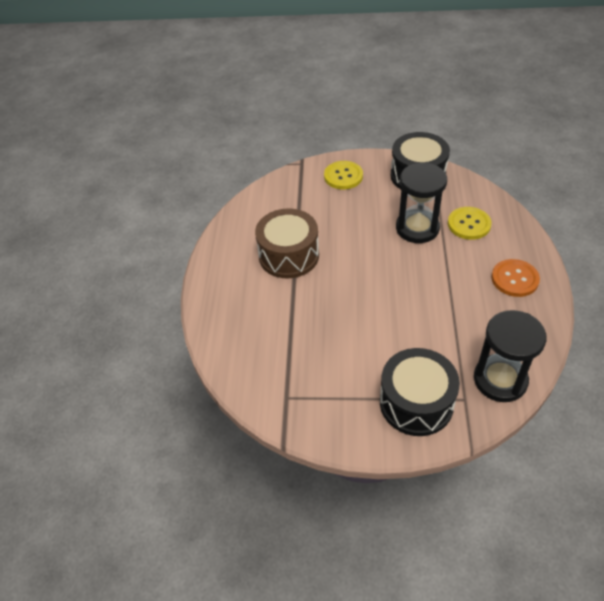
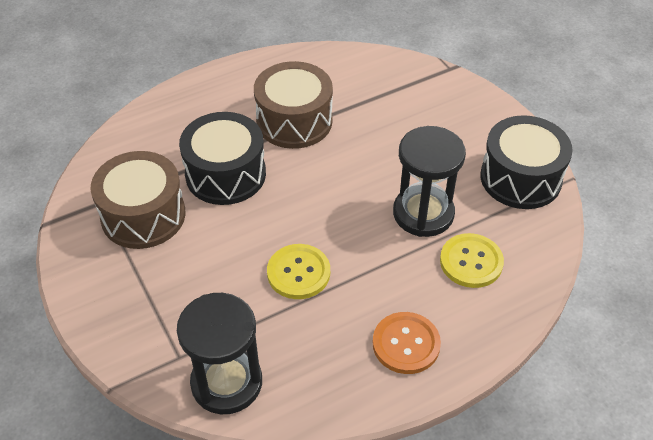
camera: 55 degrees right, 0 degrees up
(319, 375) = (143, 215): none -> brown drum
(343, 176) = (458, 112): yellow button -> yellow button (298, 273)
(416, 403) = (150, 313): black drum -> black drum (225, 174)

